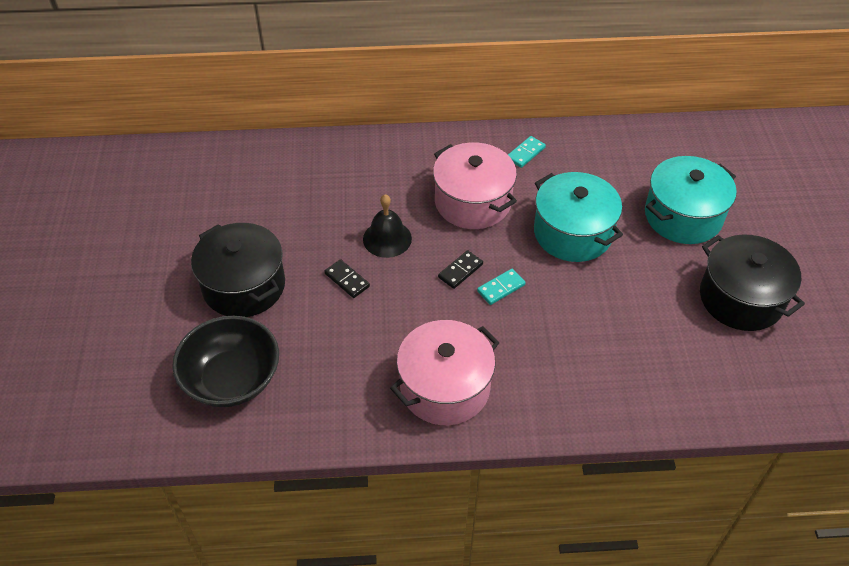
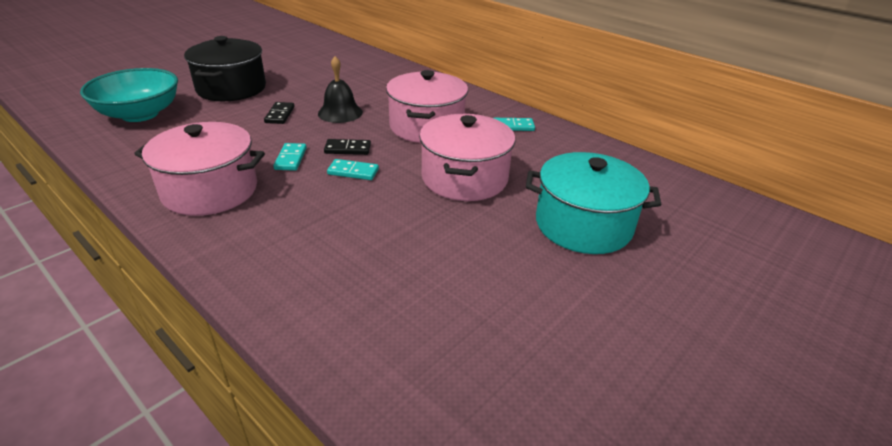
camera: 45 degrees right, 15 degrees down
(232, 379) = (140, 114): black bowl -> turquoise bowl
(441, 314) = (291, 159): none -> turquoise domino
(573, 233) = (464, 178): turquoise pot -> pink pot
(741, 298) = (538, 312): black pot -> none

